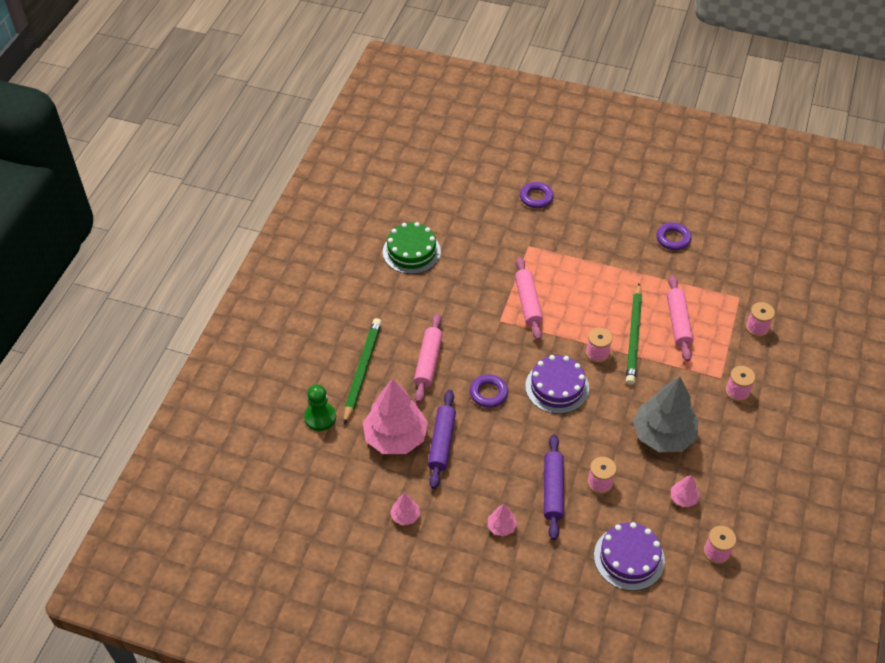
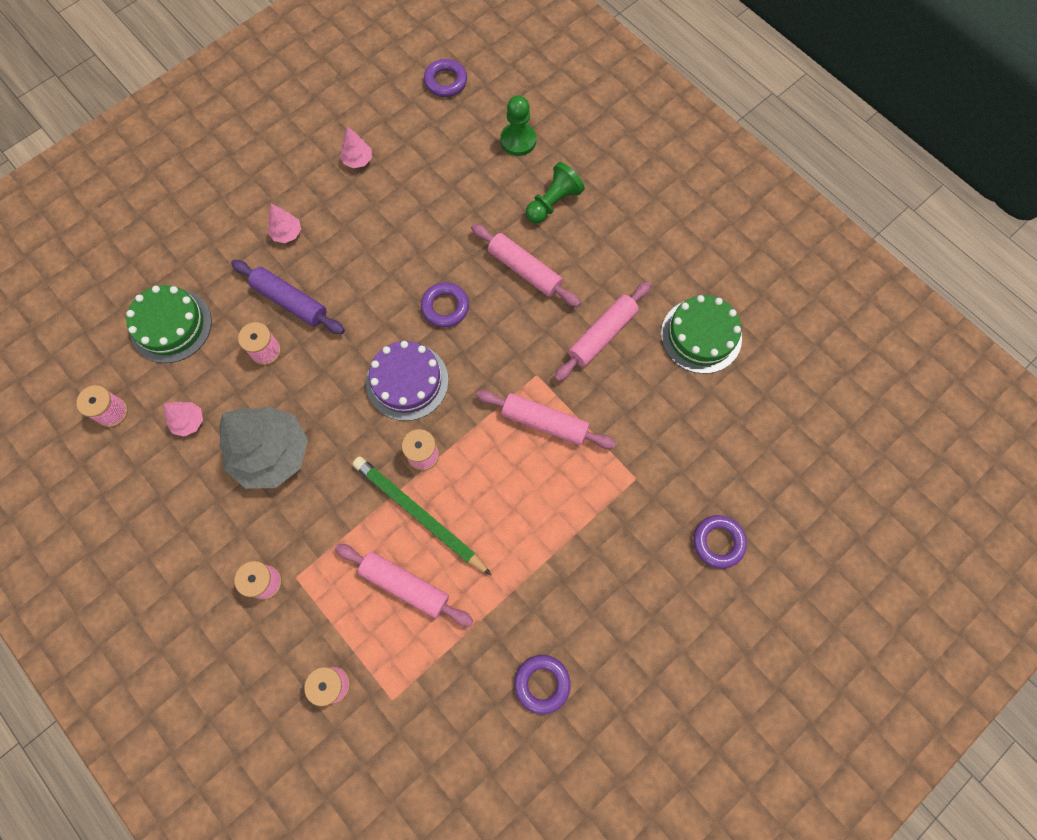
camera: 120 degrees right, 20 degrees up
(291, 495) = (445, 81): none -> purple ring
(362, 371) = (553, 202): green pencil -> green pawn
(395, 437) = (450, 193): pink tree -> none
(442, 443) = (415, 231): purple rolling pin -> none
(447, 300) = (602, 335): none -> pink rolling pin
(629, 558) = (171, 325): purple cake -> green cake

